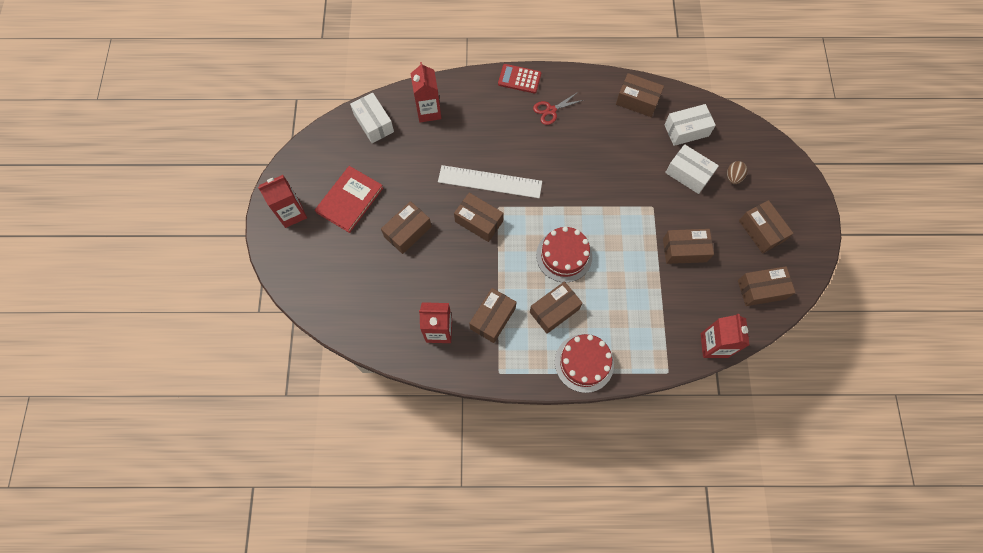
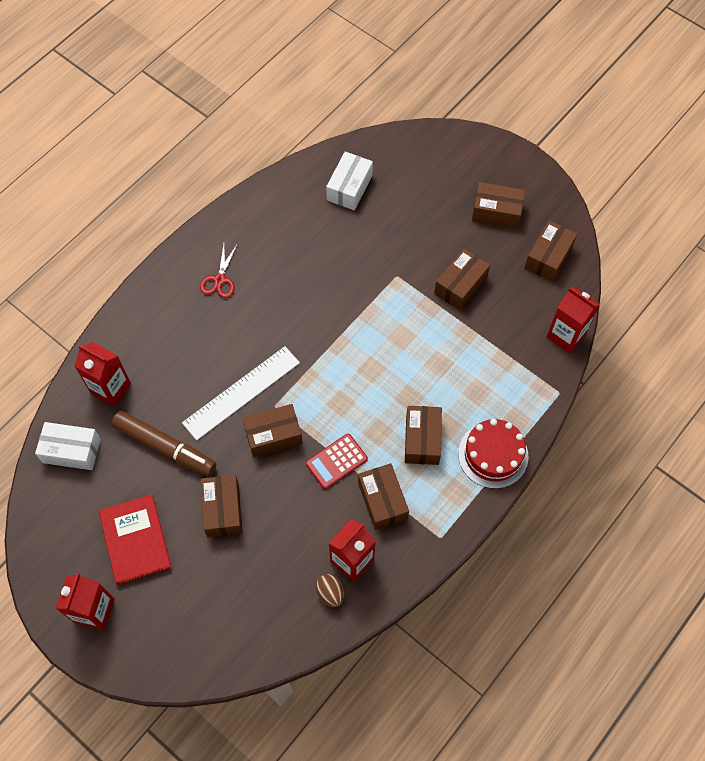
camera: 50 degrees left, 5 degrees down
(419, 169) = (165, 447): none -> brown marker
(519, 79) = (159, 279): red calculator -> red calculator (336, 461)
(564, 256) = (376, 388): red cake -> none
(637, 101) = (282, 201): brown box -> none
(688, 174) = (392, 222): white box -> none
(733, 177) = (428, 190): brown egg -> brown egg (330, 593)

